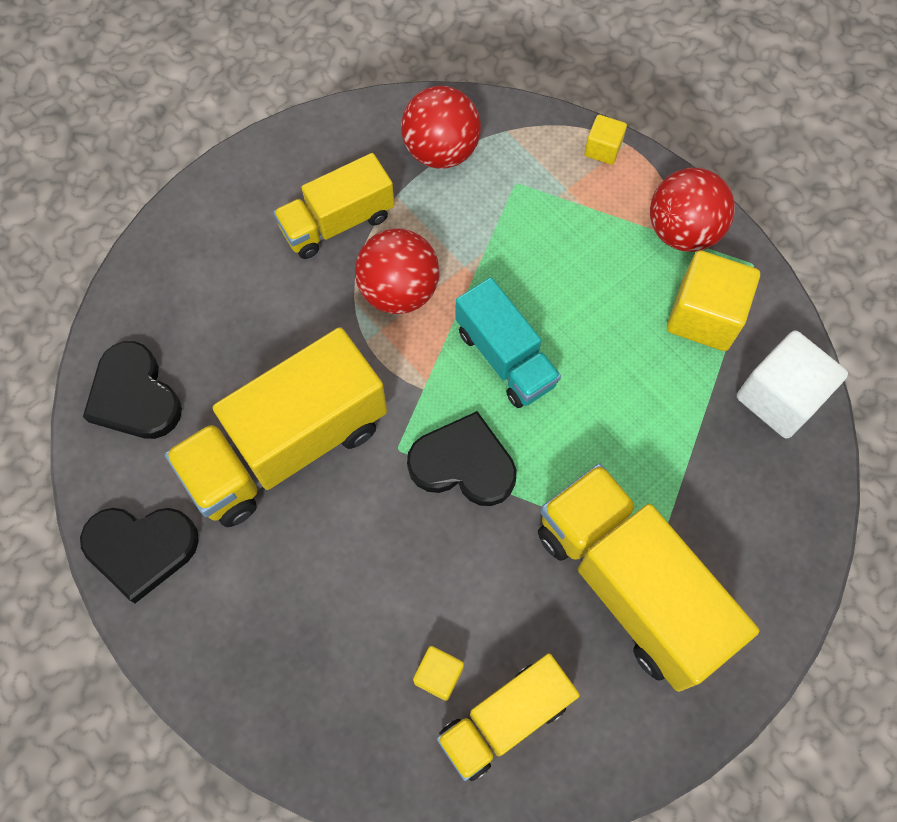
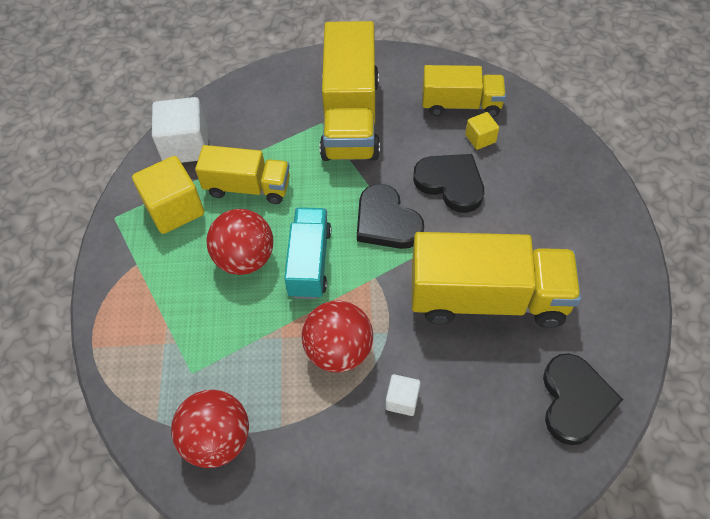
camera: 140 degrees left, 10 degrees down
(141, 549) = (618, 297): black heart -> black heart (450, 183)
(303, 287) = (402, 400): none -> white cube
(337, 222) = (340, 435): yellow truck -> yellow truck (248, 187)
(603, 149) = (111, 355): yellow cube -> none
(682, 231) = (128, 264): red ball -> red ball (245, 258)

